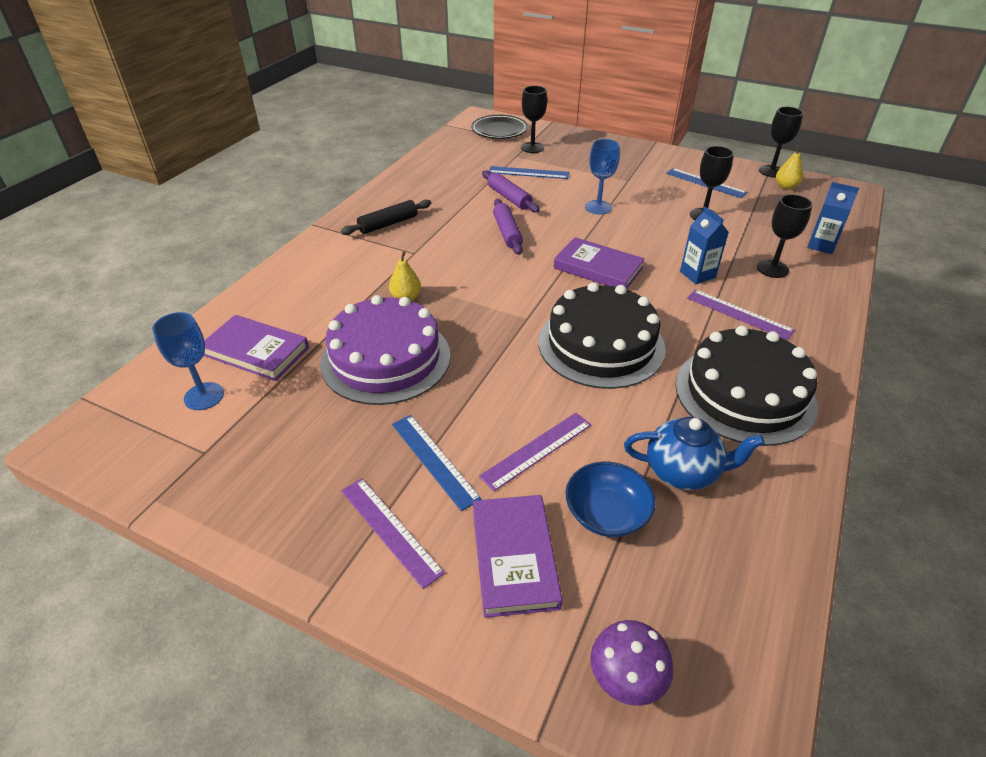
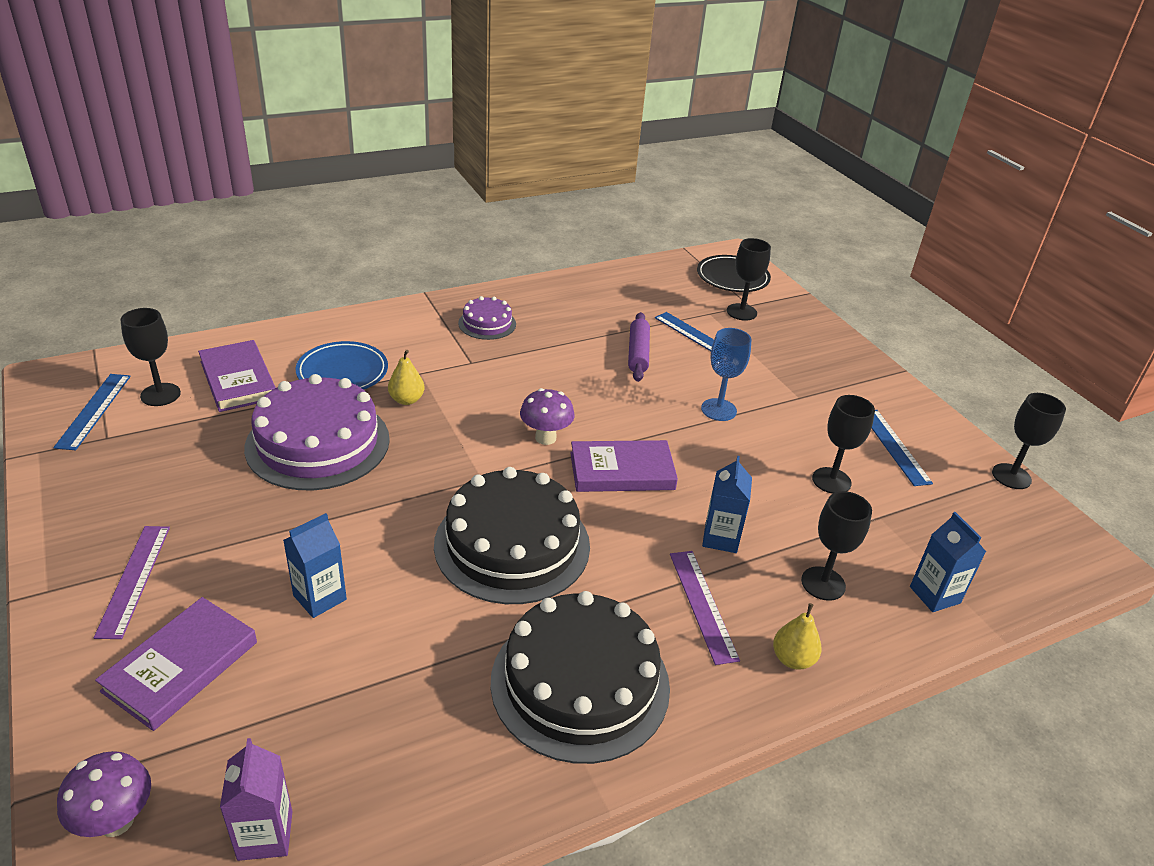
camera: 35 degrees right, 5 degrees down
(204, 396) = (160, 394): blue goblet -> black goblet
(332, 304) = (342, 372): none -> blue plate
(388, 224) = (487, 323): black rolling pin -> purple cake
(434, 460) = (236, 549): blue ruler -> blue ruler (94, 410)
(507, 232) = (584, 387): purple rolling pin -> none
(528, 273) = (545, 438): none -> purple mushroom
(537, 450) = (320, 597): purple ruler -> blue carton
(598, 268) = (622, 471): purple book -> purple book turned 75 degrees counterclockwise
(606, 513) = (295, 689): blue bowl -> none
(683, 472) = (409, 706): blue teapot -> none
(720, 607) = (265, 835): none -> purple carton
(786, 187) = (1001, 504): yellow pear -> yellow pear (792, 659)

